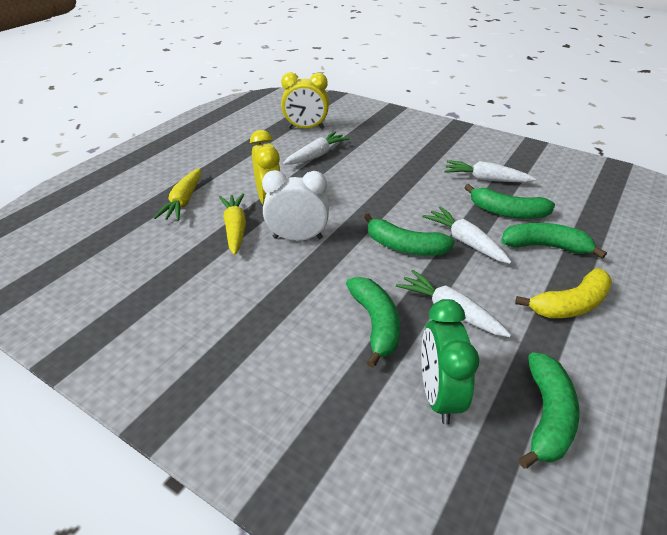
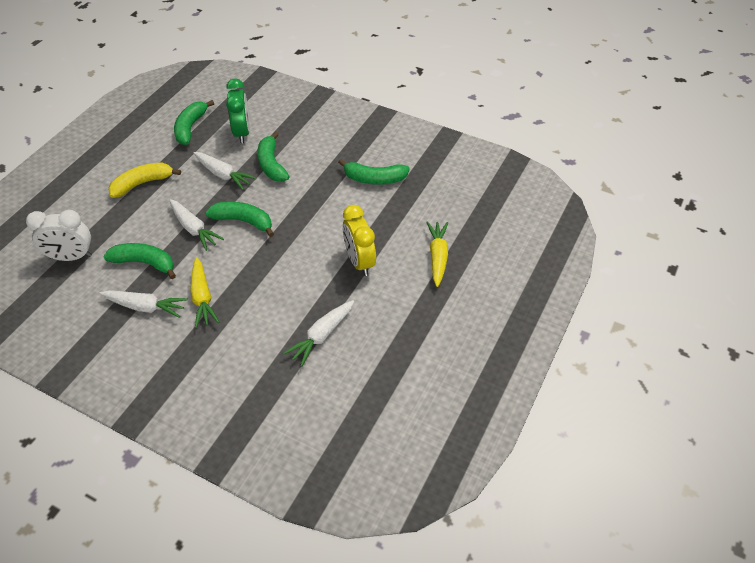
camera: 175 degrees right, 10 degrees up
(235, 228) = (381, 230): yellow carrot -> yellow carrot (202, 297)
(297, 238) = (328, 224): white clock -> white clock (71, 257)
(306, 128) = (340, 395): yellow clock -> none
(545, 246) = (132, 228): green banana -> green banana (374, 179)

